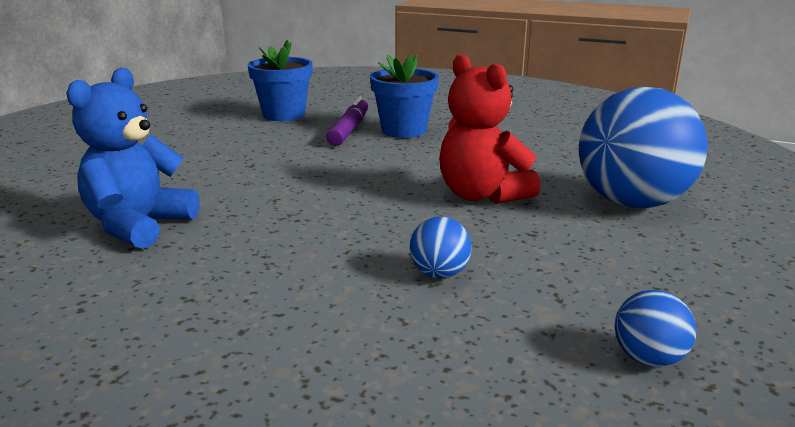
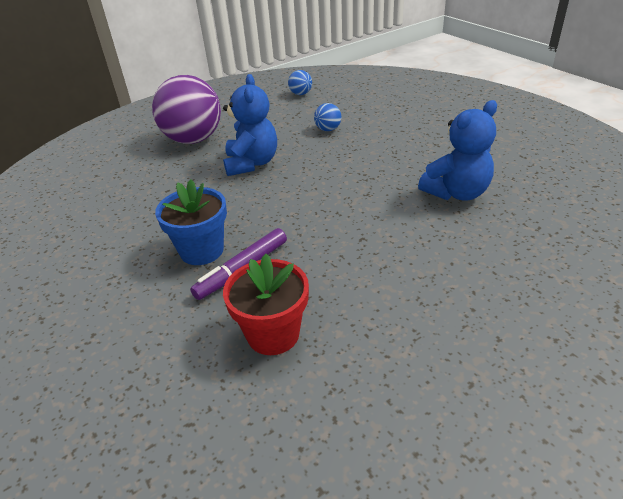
camera: 145 degrees left, 15 degrees up
(284, 115) = (273, 334): blue flower pot -> red flower pot
(482, 195) = (251, 163): red teddy bear -> blue teddy bear
(632, 203) = (193, 139): blue ball -> purple ball

